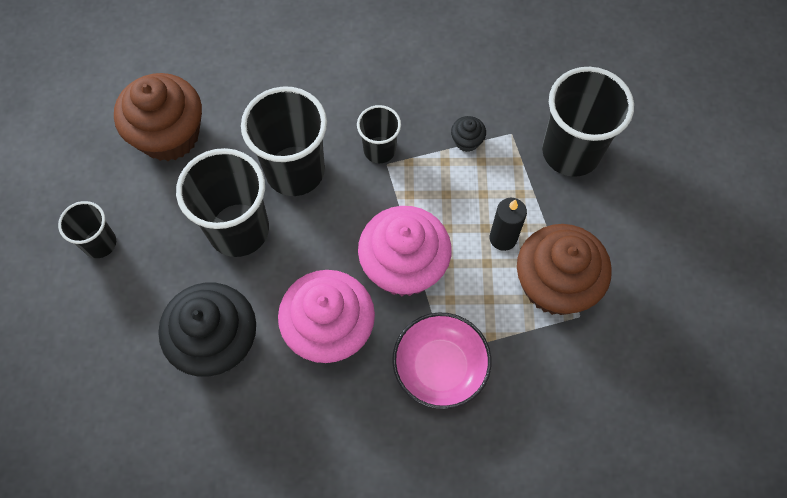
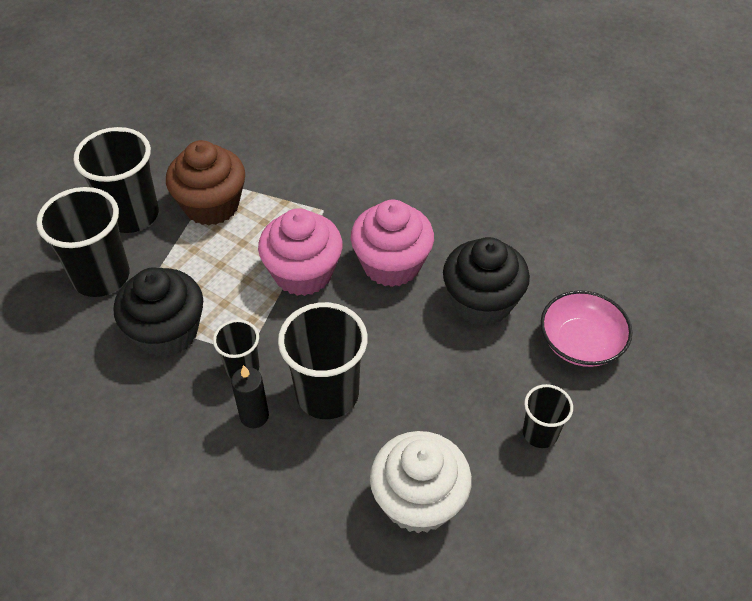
camera: 145 degrees left, 15 degrees down
(169, 135) = (418, 500): brown cupcake -> white cupcake
(239, 230) = (410, 373): black cup -> black cup (132, 215)
(440, 367) = (334, 204): pink bowl -> pink bowl (581, 342)
(467, 141) = (167, 332): black cupcake -> black cupcake, size x2.42
(503, 238) = (215, 250): black candle -> black candle (254, 416)

